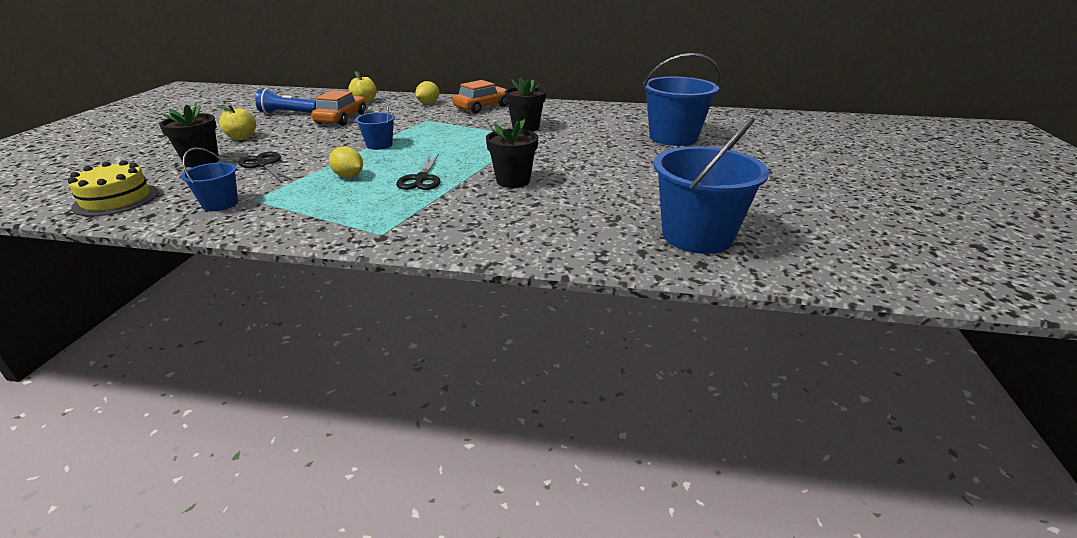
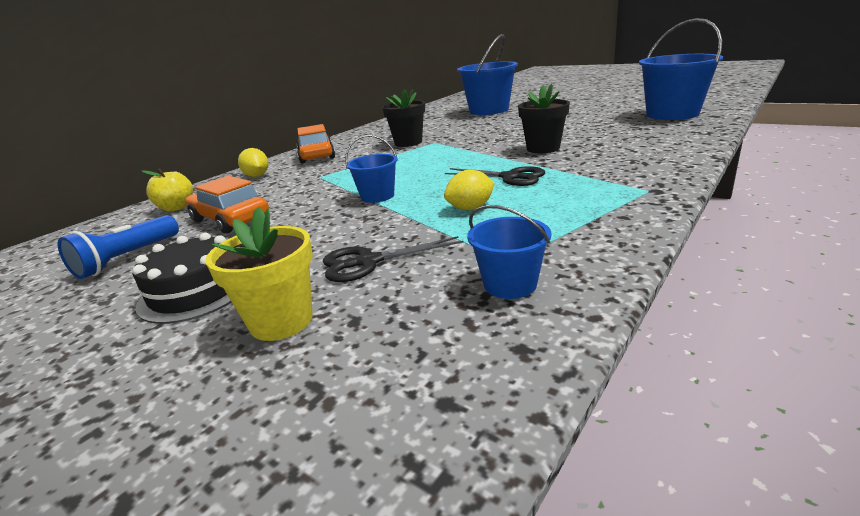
camera: 60 degrees left, 5 degrees down
(116, 199) = (408, 407): yellow cake -> none
(202, 161) = (281, 321): black flower pot -> yellow flower pot
(242, 137) = (196, 291): yellow apple -> black cake

